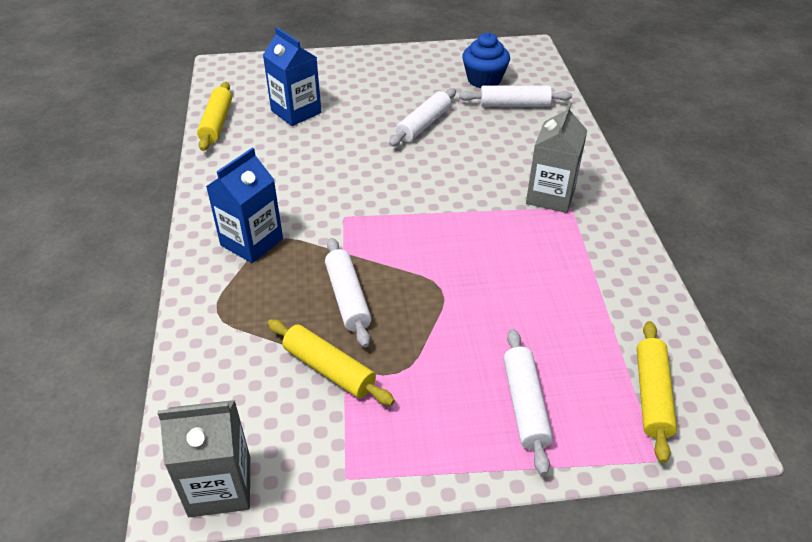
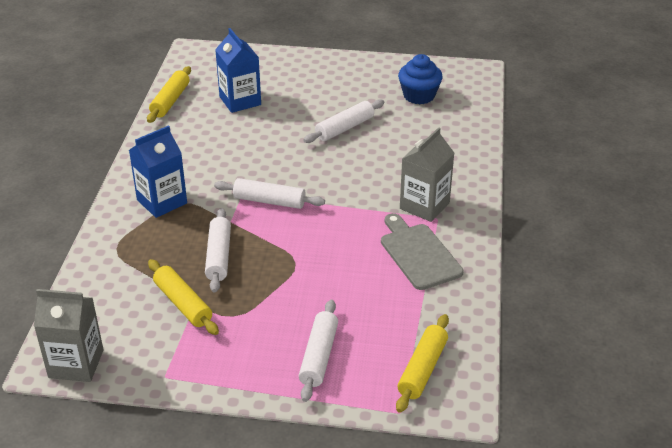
camera: 15 degrees right, 5 degrees down
(514, 104) = (435, 122): white rolling pin -> white rolling pin (269, 201)
(573, 252) = (418, 254): none -> grey cutting board

